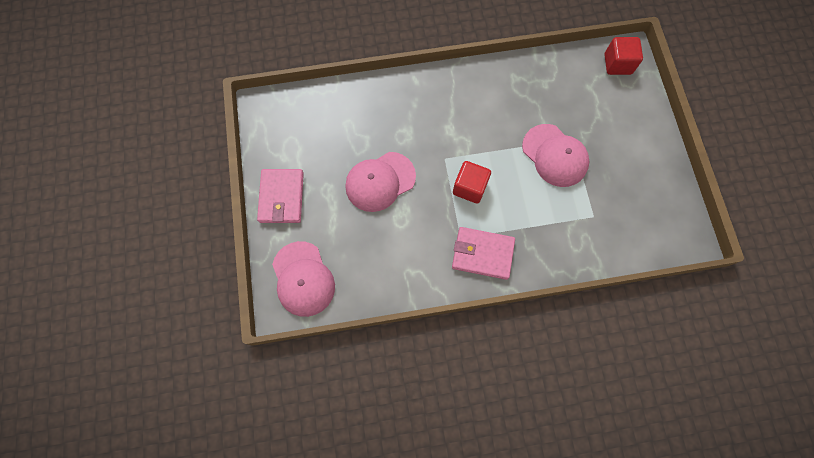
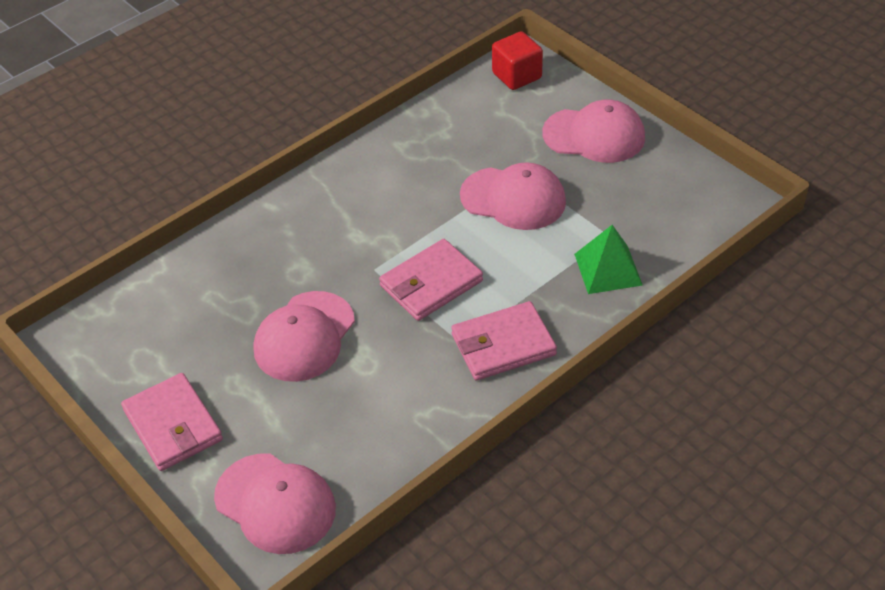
camera: 30 degrees left, 25 degrees down
(469, 187) = (431, 283): red cube -> pink wallet
(576, 239) = (608, 269): none -> green pyramid
(635, 137) = (594, 135): none -> pink cap

